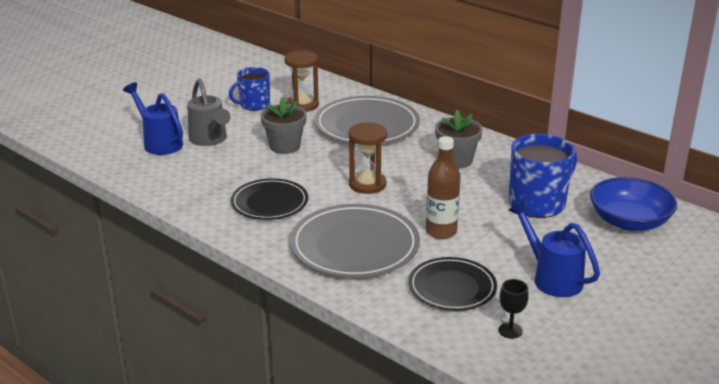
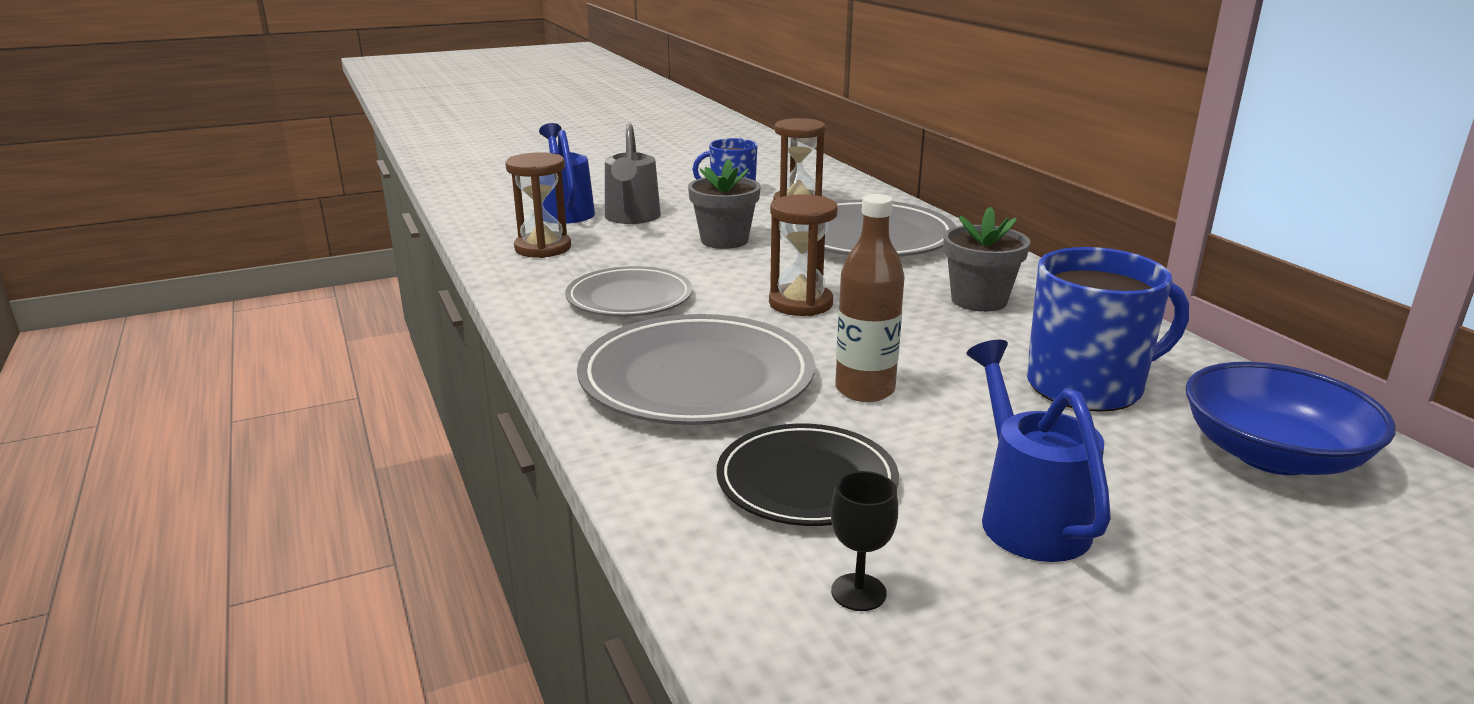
camera: 25 degrees right, 5 degrees down
(178, 177) = (543, 248): none -> brown hourglass
(269, 203) = (629, 298): black plate -> grey plate

